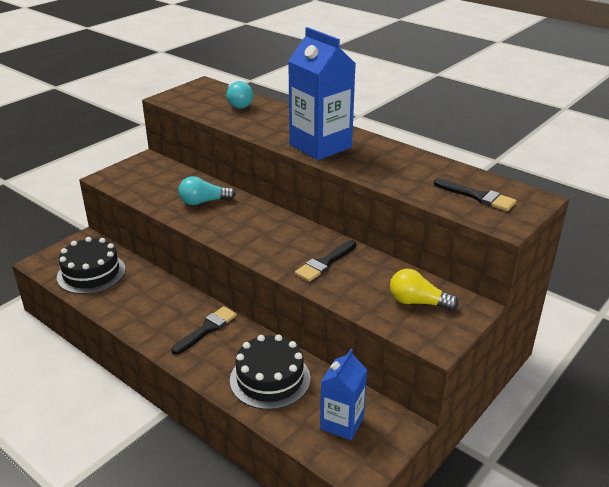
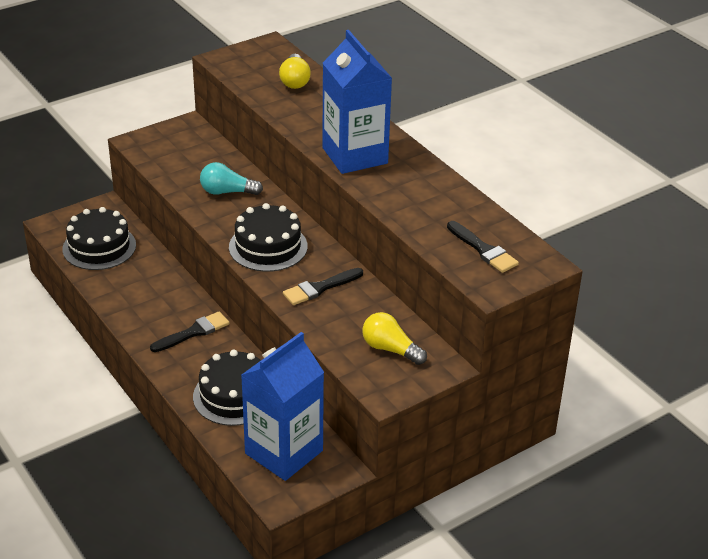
camera: 15 degrees right, 5 degrees up
(238, 104) = (294, 81): turquoise light bulb -> yellow light bulb
(261, 238) = (268, 247): none -> black cake
(342, 423) = (284, 452): blue carton -> blue carton, size x1.65

